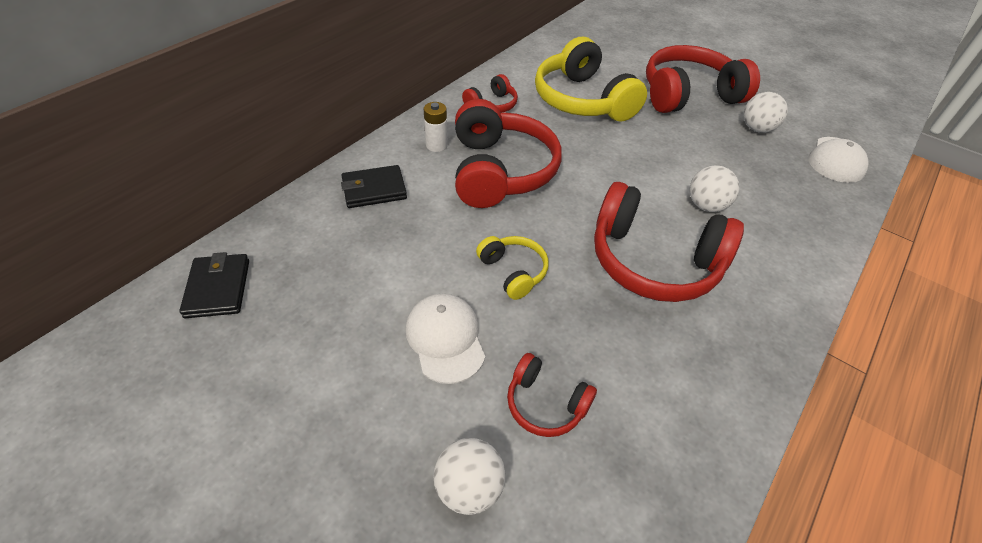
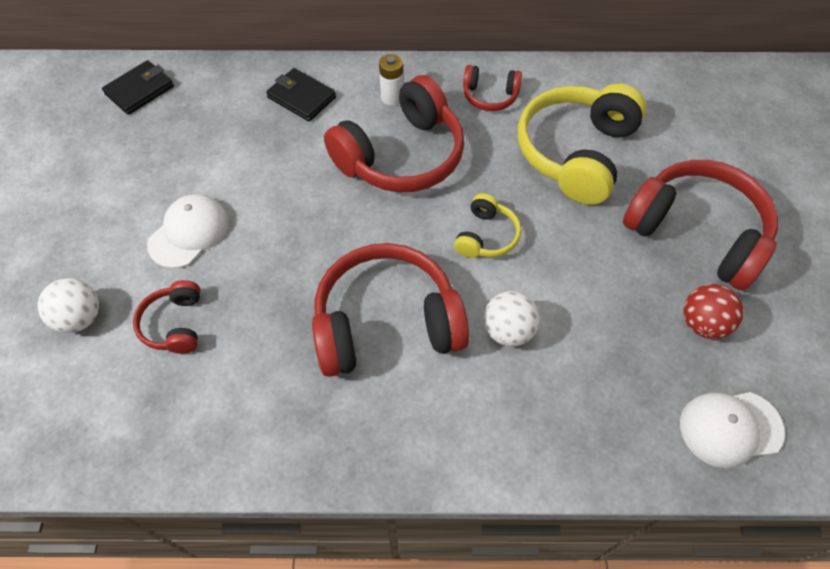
camera: 55 degrees right, 10 degrees up
(513, 271) = (288, 233): yellow headphones -> yellow headphones (486, 236)
(653, 261) = (386, 323): red headphones -> red headphones turned 90 degrees clockwise
(756, 129) = (702, 323): white ball -> red ball

